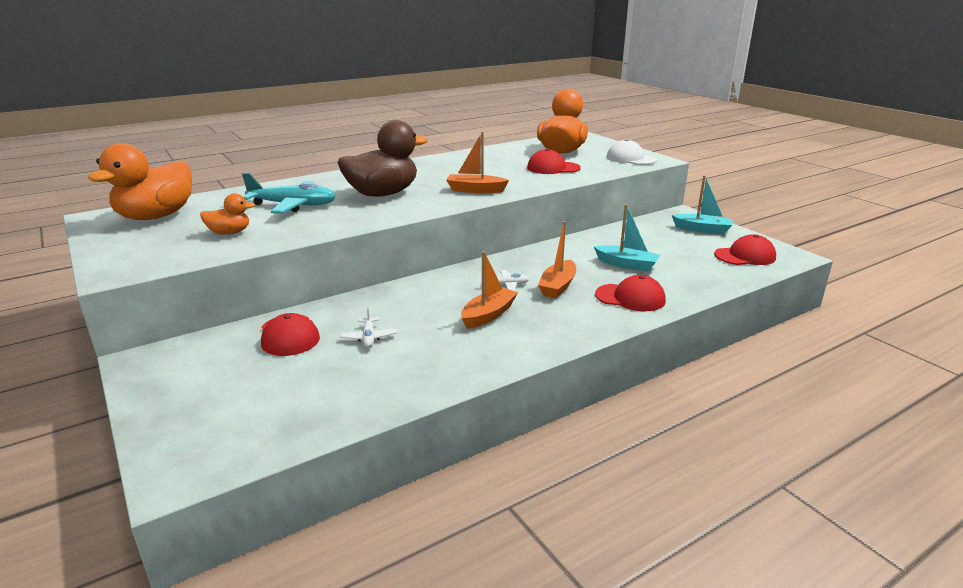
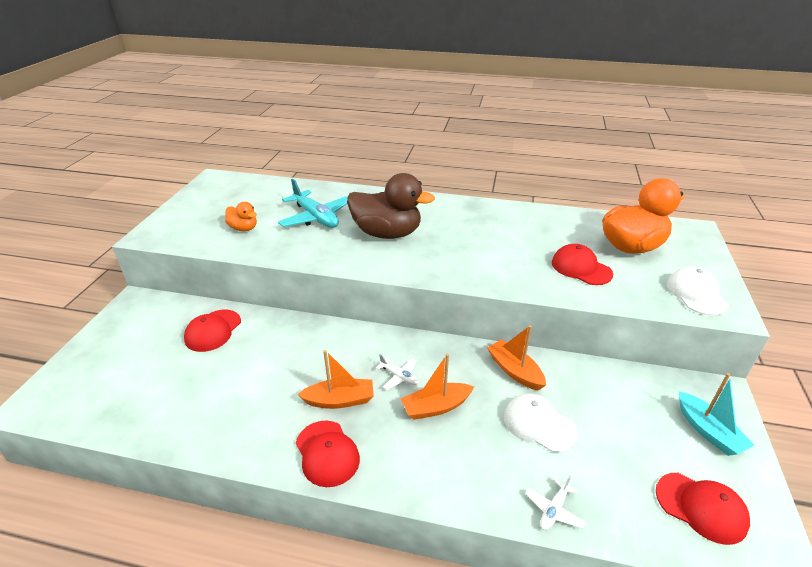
camera: 45 degrees right, 10 degrees up
(156, 216) = (237, 192): orange duck -> none
(369, 337) = (244, 365): white plane -> white plane (554, 509)
(475, 190) = (461, 264): orange boat -> orange boat (514, 371)
(627, 264) = (539, 424): turquoise boat -> white cap
(630, 298) = (476, 469): red cap -> red cap (327, 453)

